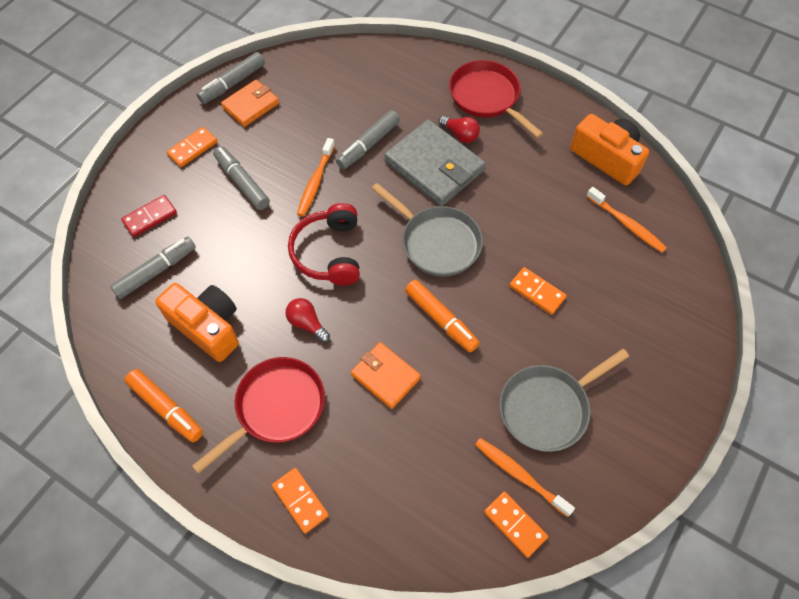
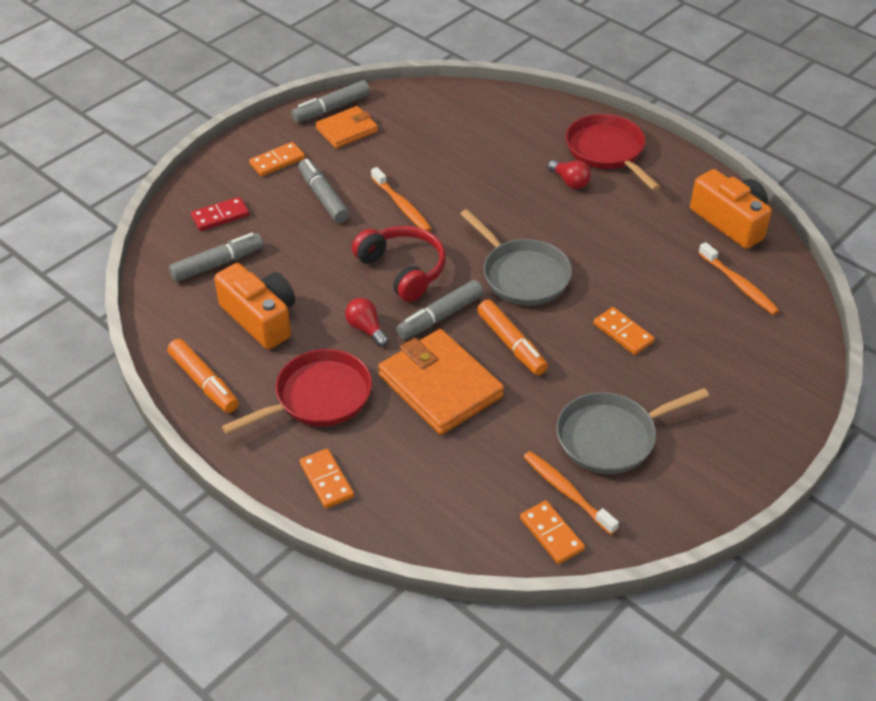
camera: 10 degrees right, 15 degrees down
(315, 182) = (402, 206): orange toothbrush -> orange toothbrush turned 60 degrees counterclockwise
(329, 252) = (403, 270): red headphones -> red headphones turned 135 degrees clockwise
(368, 145) = (466, 179): grey marker -> grey marker (440, 317)
(385, 376) = (440, 386): orange wallet -> orange wallet, size x1.68
(434, 166) = (534, 207): grey wallet -> none

